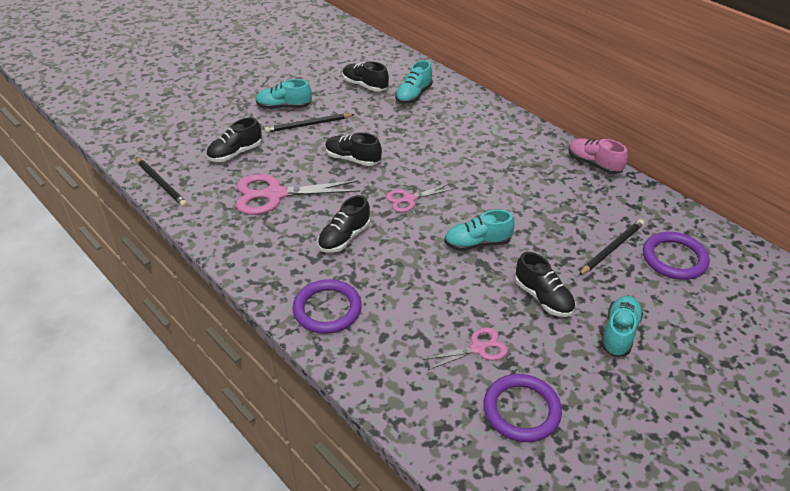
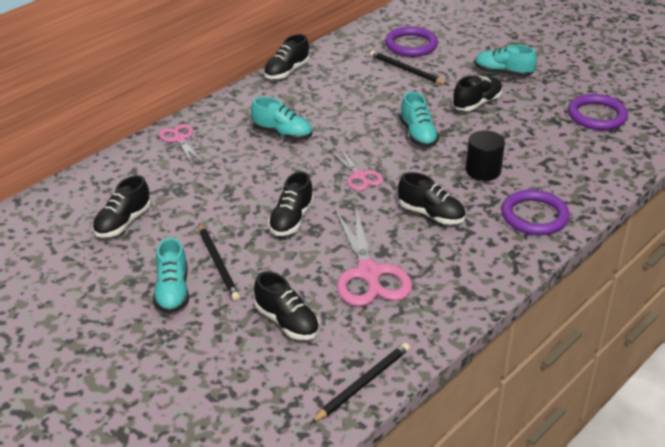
camera: 95 degrees left, 5 degrees down
(409, 283) = (483, 171): none -> black cylinder
(413, 95) = (151, 182): turquoise shoe -> turquoise shoe (282, 134)
(478, 348) = (545, 134): pink scissors -> pink scissors (179, 139)
(594, 164) = (286, 71): pink shoe -> black shoe

